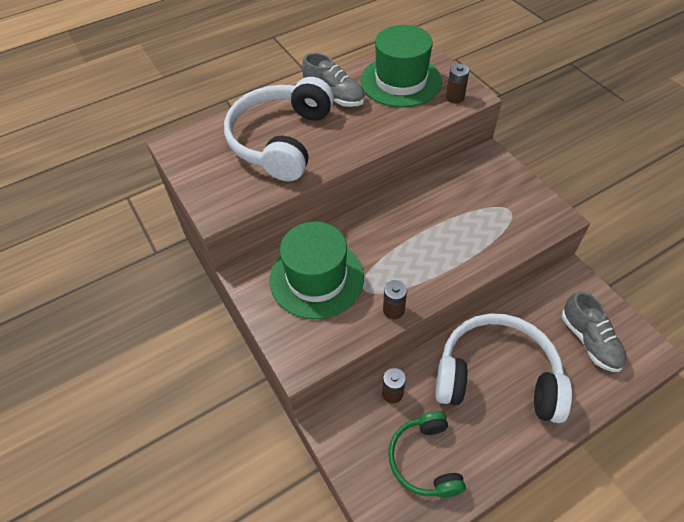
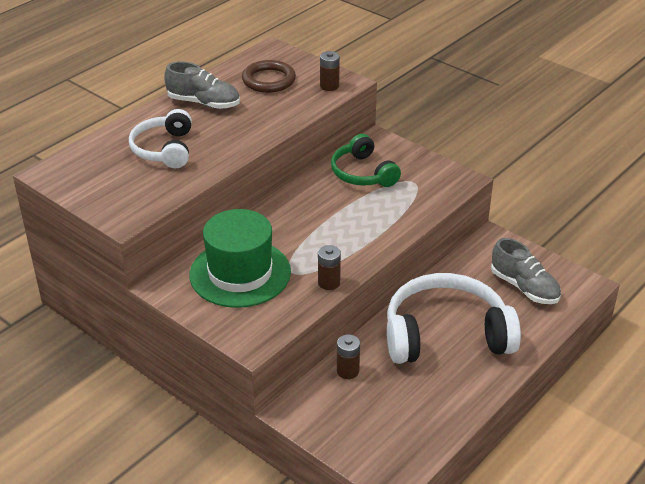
camera: 20 degrees left, 15 degrees down
(281, 140) = (164, 149): white headphones -> white headphones, size x0.59
(401, 81) = (268, 80): green hat -> brown ring
(424, 460) = (399, 415): green headphones -> green headphones (362, 173)

